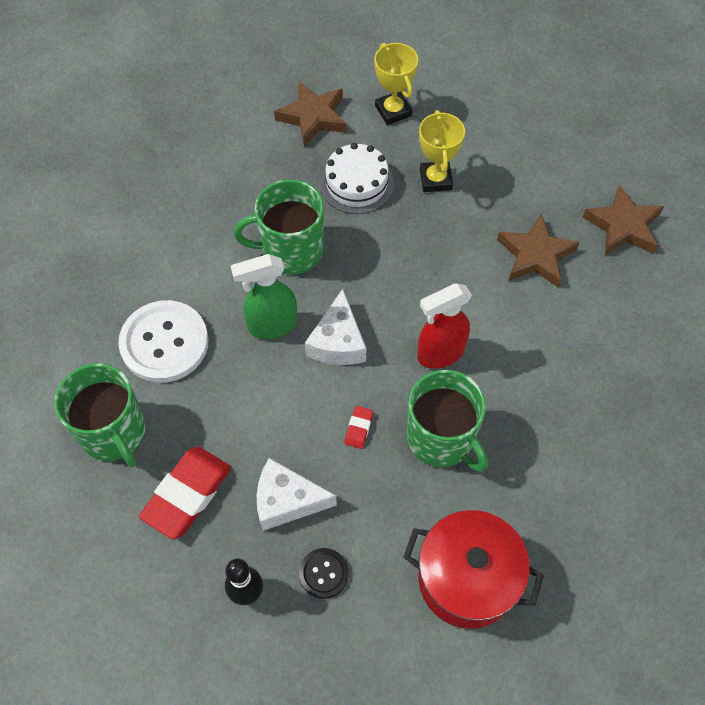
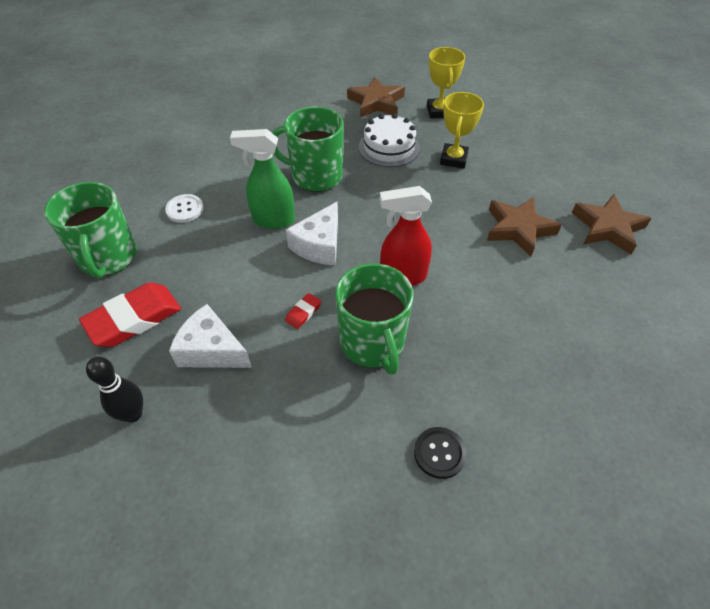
camera: 20 degrees right, 10 degrees down
(164, 343) = (185, 209): white button -> white button, size x0.50
(323, 573) = (209, 421): black button -> black button (439, 453)
(467, 579) = (340, 475): red pot -> none

